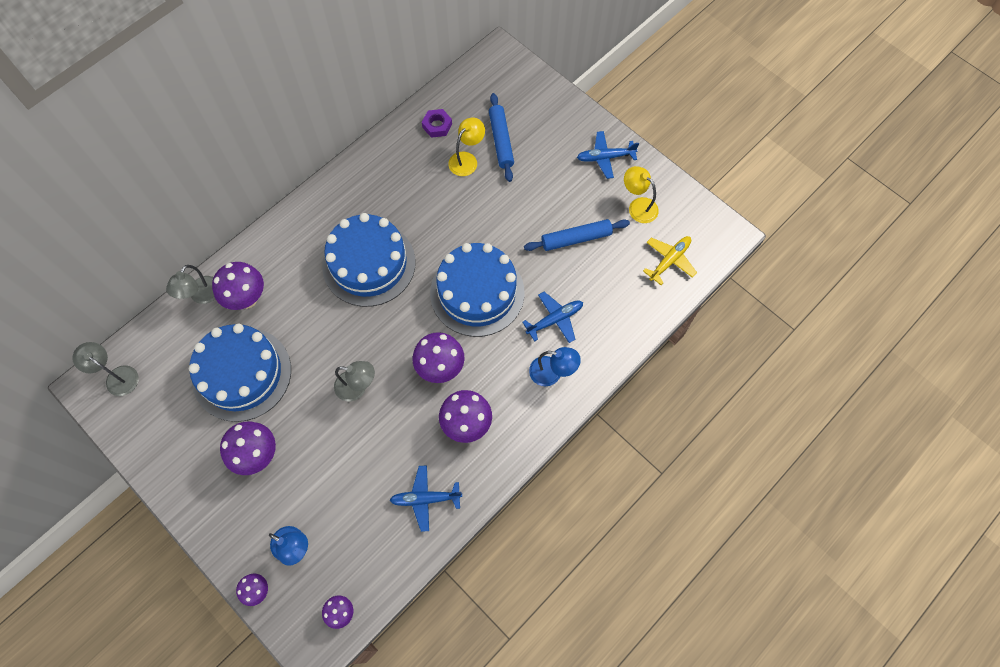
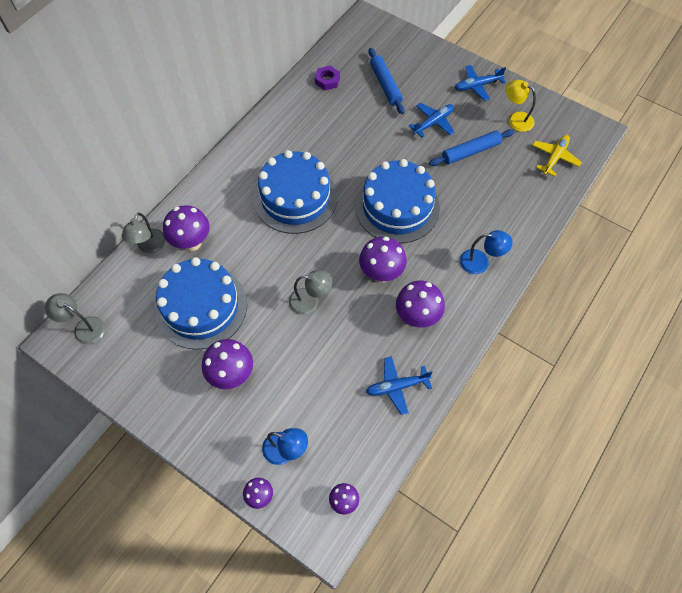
camera: 10 degrees left, 5 degrees down
(467, 159) = (360, 103): yellow lamp -> none
(555, 320) = (470, 219): blue plane -> blue plane (433, 123)

